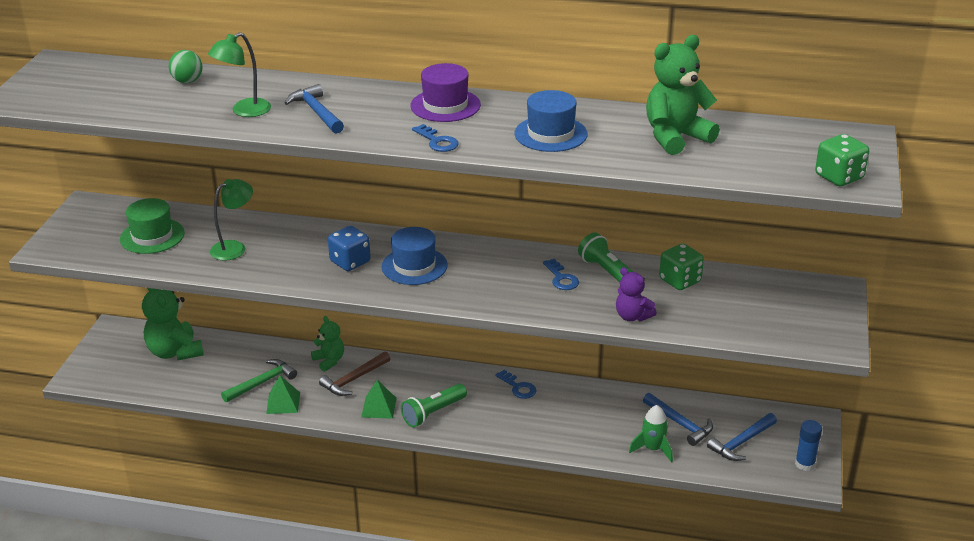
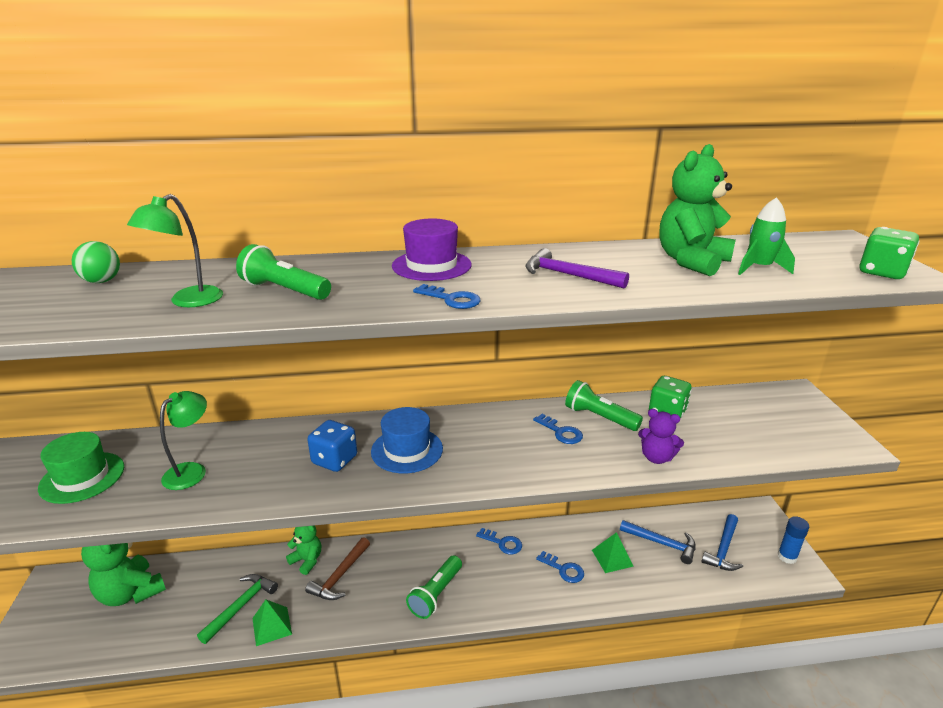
camera: 20 degrees left, 5 degrees down
(316, 112) = (284, 290): blue hammer -> green flashlight
(379, 407) = (378, 603): green pyramid -> green pyramid (612, 558)
(550, 134) = (568, 275): blue hat -> purple hammer
(564, 421) = (563, 569): none -> blue key
(653, 449) = (657, 577): green rocket -> green rocket (759, 268)

